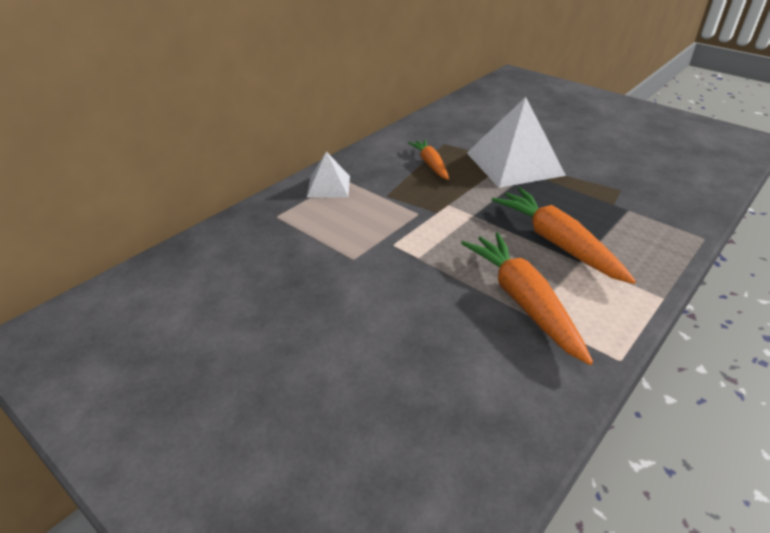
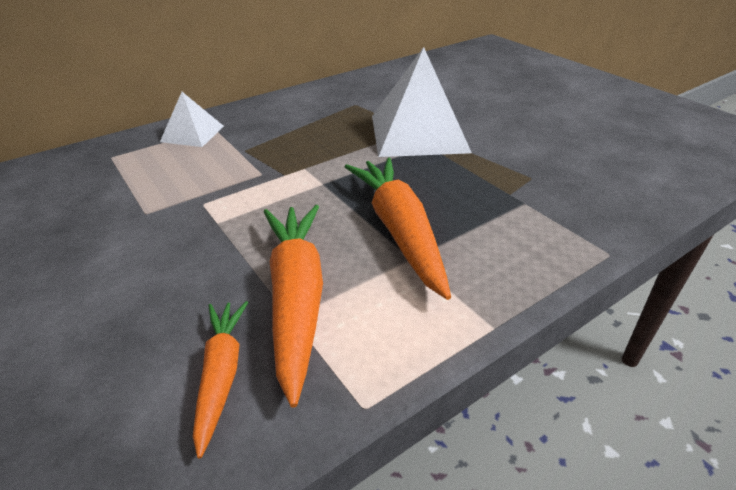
camera: 15 degrees right, 0 degrees up
(430, 164) = (321, 124): orange carrot -> orange carrot (221, 375)

